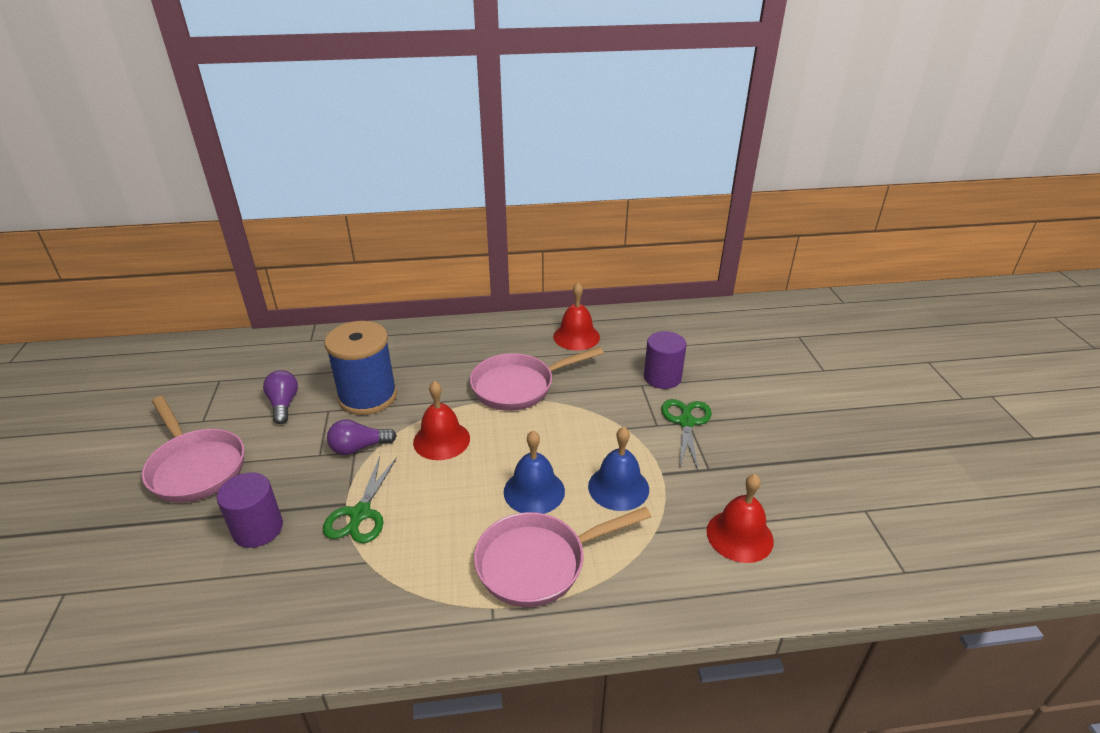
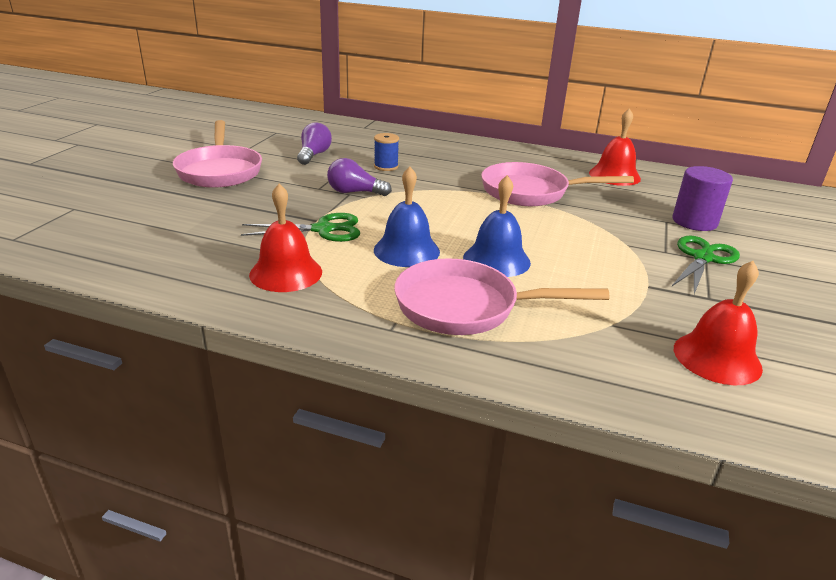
camera: 25 degrees right, 5 degrees down
(258, 529) = (236, 215): purple cylinder -> none
(360, 514) = (323, 229): green scissors -> green scissors turned 135 degrees counterclockwise
(368, 396) = (386, 166): blue spool -> blue spool, size x0.44
(441, 440) = (431, 206): red bell -> red bell (286, 273)
(618, 487) = (590, 281): blue bell -> blue bell (406, 250)

